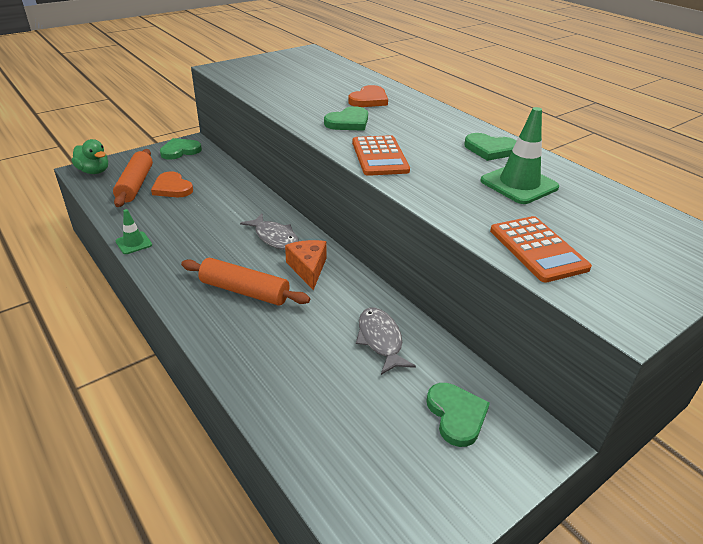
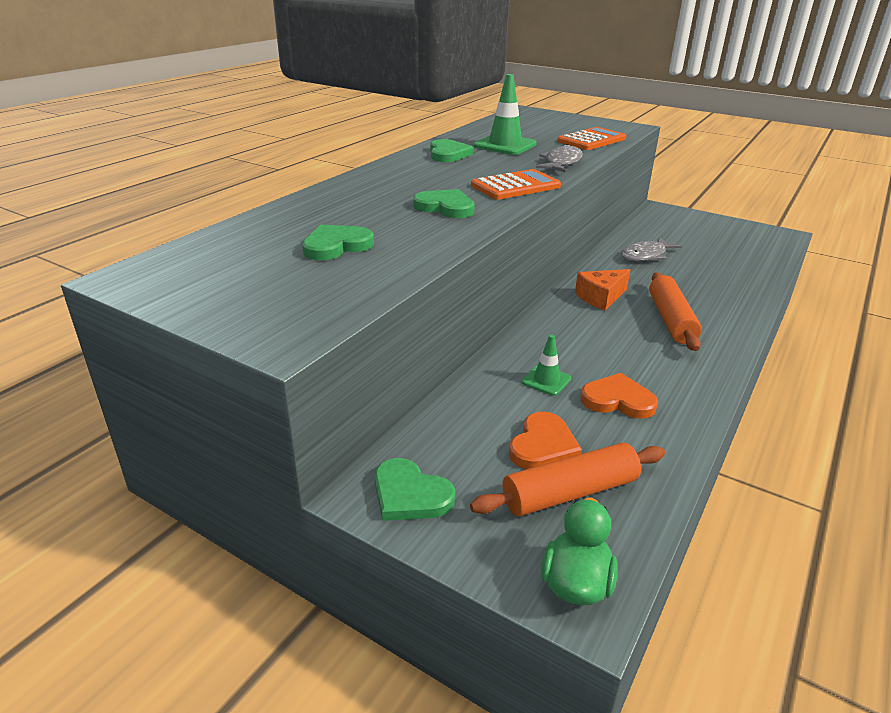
camera: 110 degrees left, 5 degrees down
(133, 243) = (695, 420): green traffic cone -> green traffic cone (546, 380)
(275, 238) = (573, 326): grey fish -> grey fish (561, 163)
(369, 100) = (360, 206): orange heart -> orange heart (618, 400)
(456, 415) = (675, 228): green heart -> green heart (336, 246)

